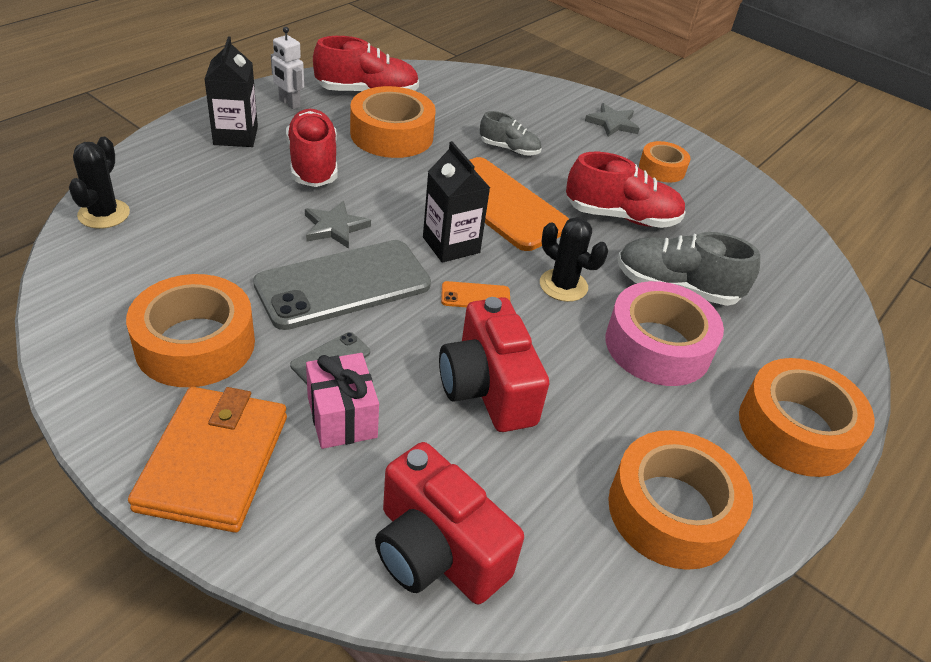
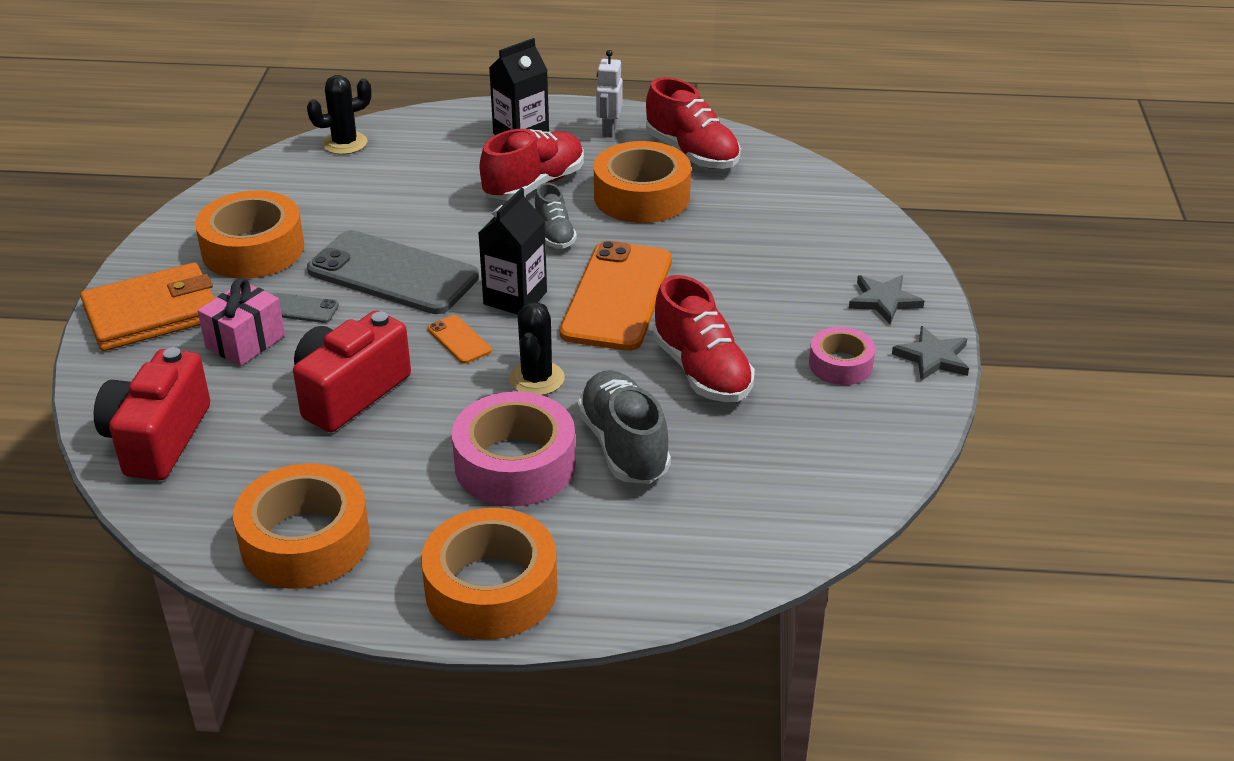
camera: 60 degrees right, 5 degrees down
(335, 227) = (461, 235): grey star -> grey star (933, 357)
(509, 149) = (721, 263): grey shoe -> grey shoe (554, 234)
(662, 169) = (840, 365): orange tape -> pink tape

